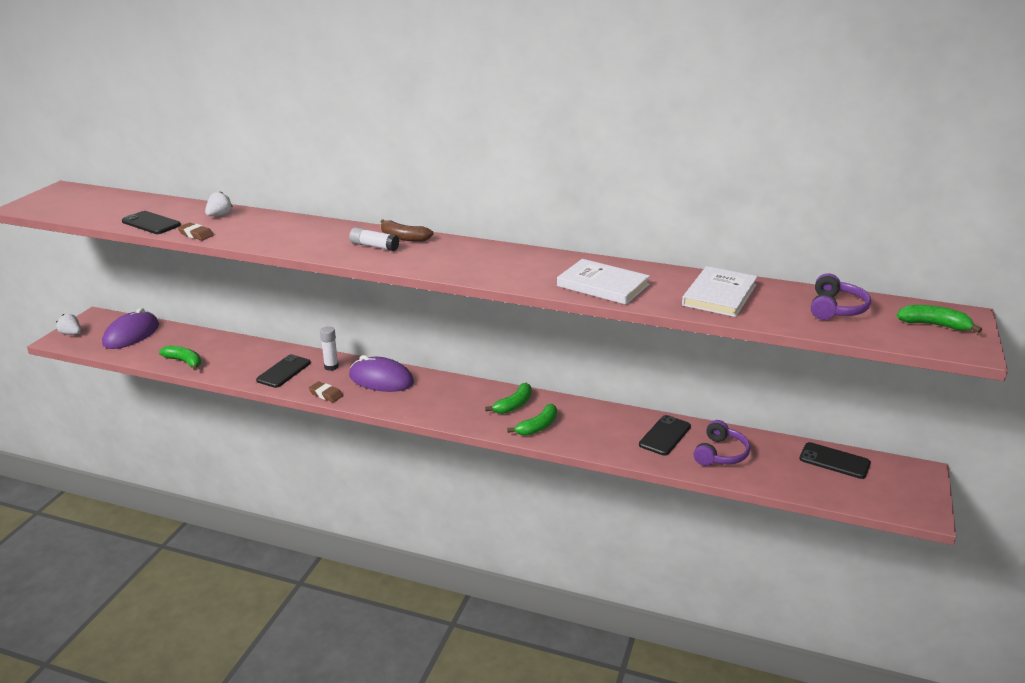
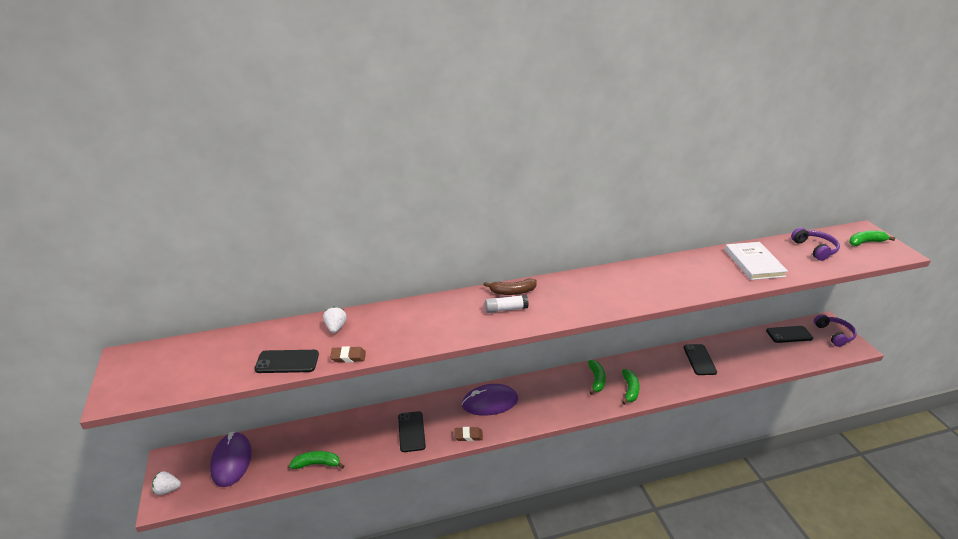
camera: 35 degrees left, 5 degrees up
(331, 367) = (441, 409): white glue stick -> none
(602, 285) = (690, 282): white book -> none
(720, 453) = (738, 358): purple headphones -> purple headphones (834, 334)

